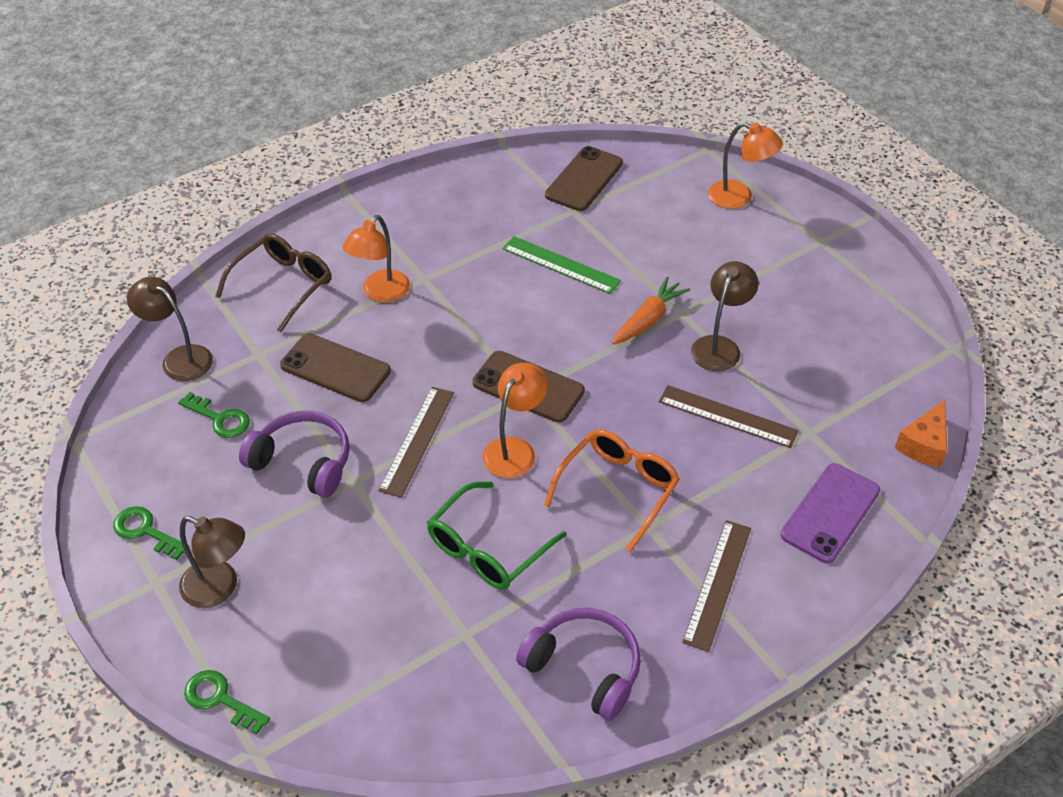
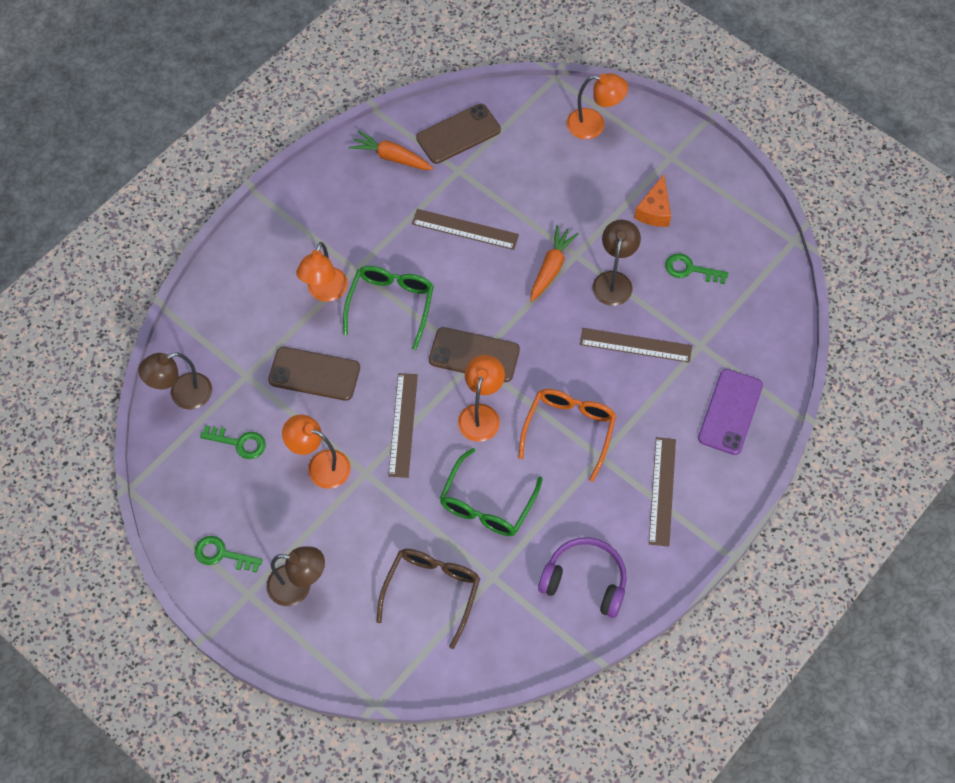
camera: 15 degrees left, 15 degrees up
(179, 358) = (182, 395): brown lamp -> brown lamp turned 45 degrees counterclockwise
(220, 699) = (334, 671): green key -> green key (690, 269)
(283, 285) = (240, 303): brown glasses -> brown glasses (432, 591)
(303, 462) = (320, 465): purple headphones -> orange lamp
(450, 319) = (391, 305): none -> green glasses
(503, 186) = (391, 157): none -> orange carrot
(560, 265) = (465, 229): green ruler -> brown ruler
(584, 179) = (458, 134): brown phone -> brown phone turned 45 degrees clockwise
(924, 444) = (787, 335): orange cheese -> orange cheese (654, 210)

